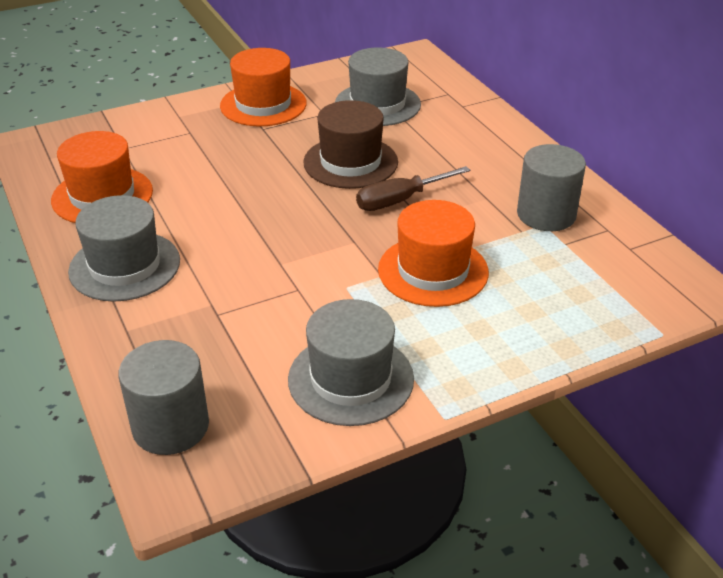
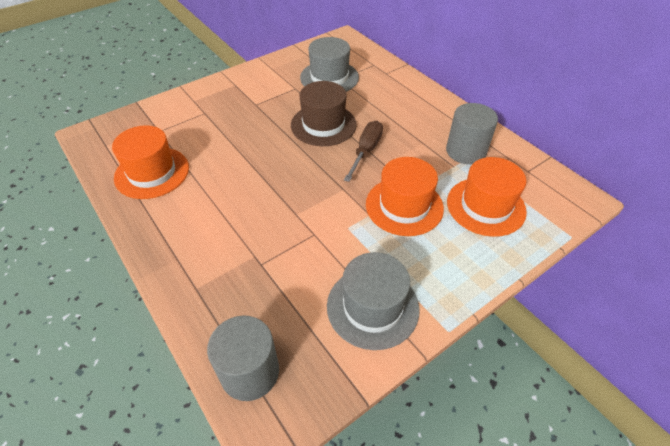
camera: 10 degrees left, 10 degrees up
(125, 266) = (182, 231): grey hat -> none
(263, 104) = (251, 85): orange hat -> orange hat (485, 206)
(400, 200) = (366, 151): brown screwdriver -> brown screwdriver turned 150 degrees clockwise

